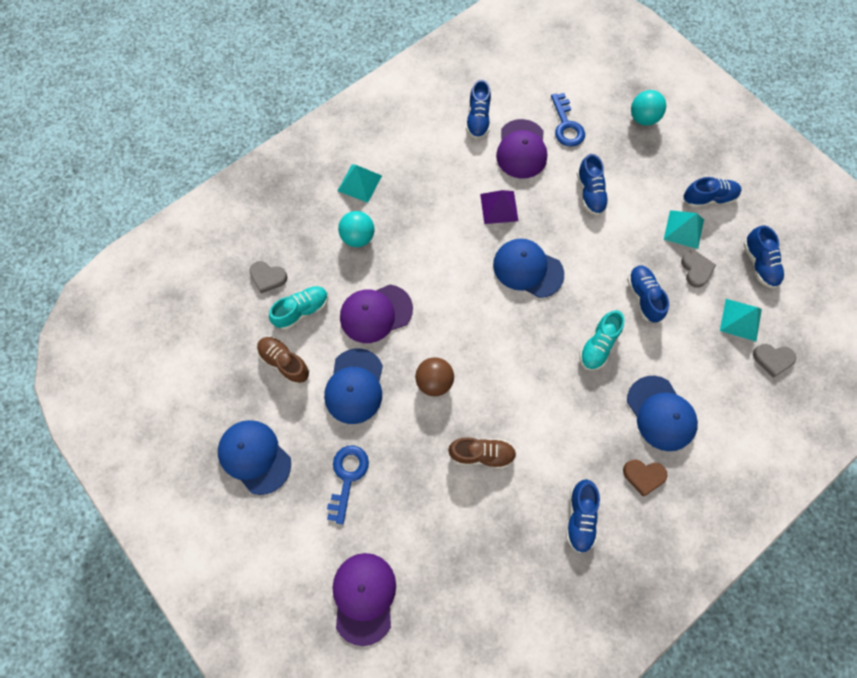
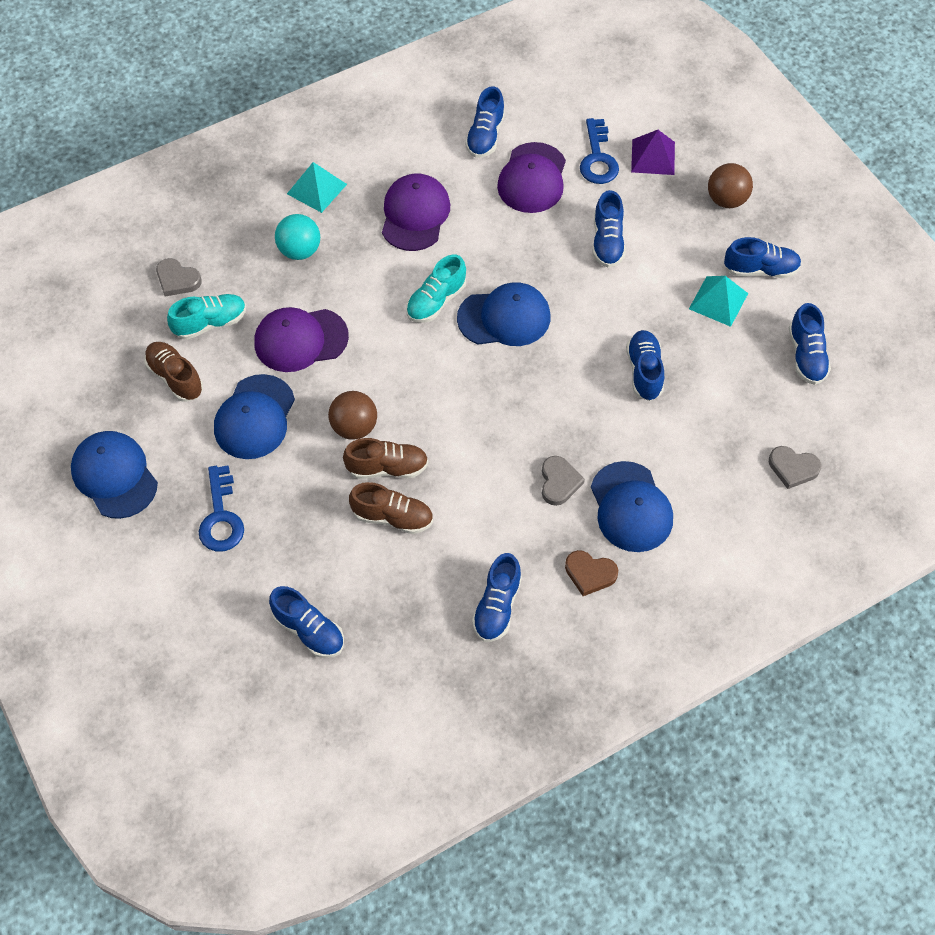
camera: 10 degrees right, 10 degrees down
(347, 477) = (221, 516): blue key -> blue key turned 150 degrees clockwise
(364, 597) = (209, 650): purple cap -> purple cap (415, 214)
(439, 565) = (309, 630): none -> blue shoe
(468, 412) = (387, 468): none -> brown shoe
(499, 207) = (486, 241): purple pyramid -> purple pyramid (653, 157)
(527, 269) = (504, 317): blue cap -> blue cap turned 135 degrees clockwise
(598, 345) = (571, 418): turquoise shoe -> turquoise shoe (436, 301)
(643, 118) = (700, 164): turquoise ball -> none
(669, 145) = (726, 200): none -> brown ball
(696, 270) = (721, 350): grey heart -> grey heart (559, 482)
(740, 319) = (764, 416): turquoise pyramid -> none

